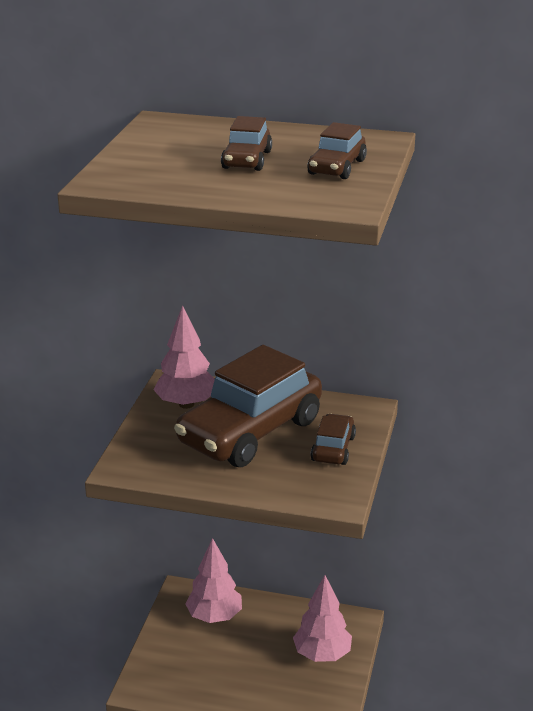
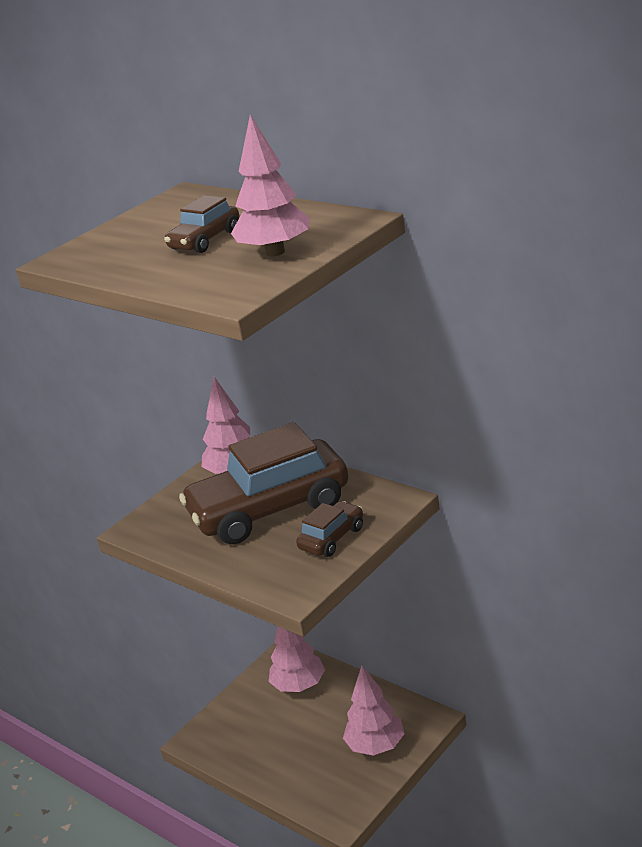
camera: 30 degrees right, 0 degrees up
(336, 167) = (275, 252): brown car -> pink tree

